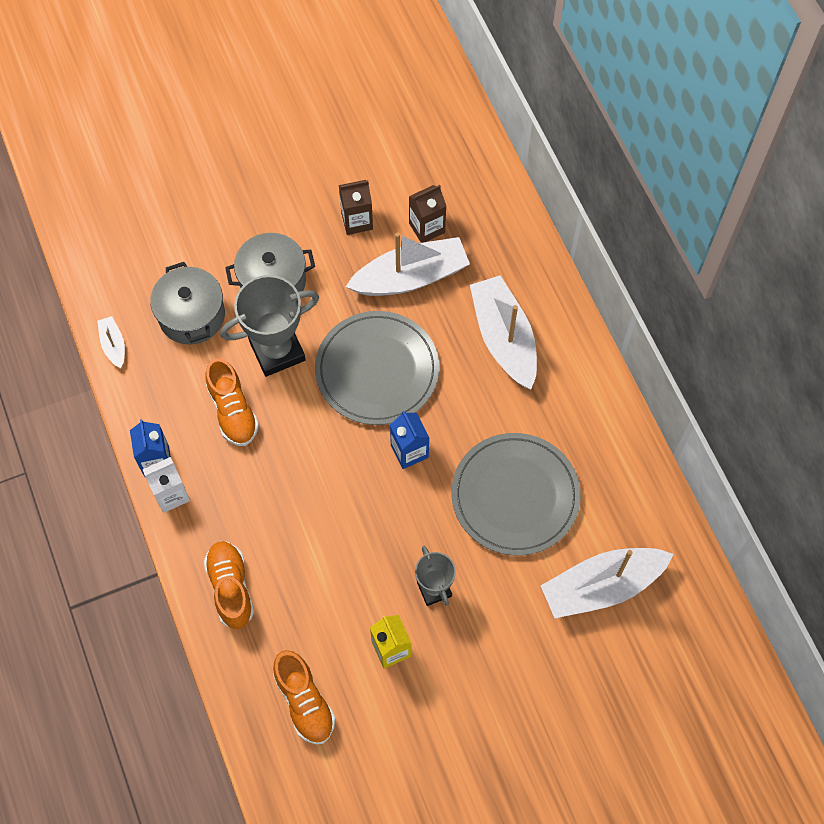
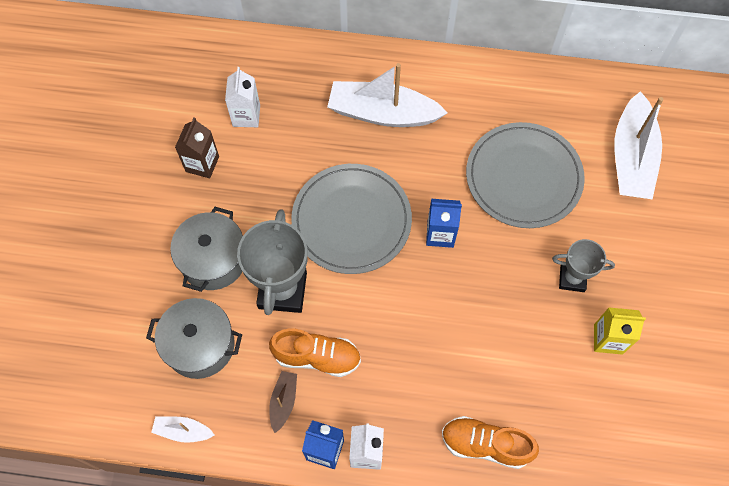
camera: 60 degrees left, 0 degrees up
(179, 406) = (283, 401): none -> brown boat
(304, 702) = (622, 434): orange shoe -> none
(410, 277) = (283, 151): white boat -> none
(427, 228) = (246, 116): brown carton -> white carton

